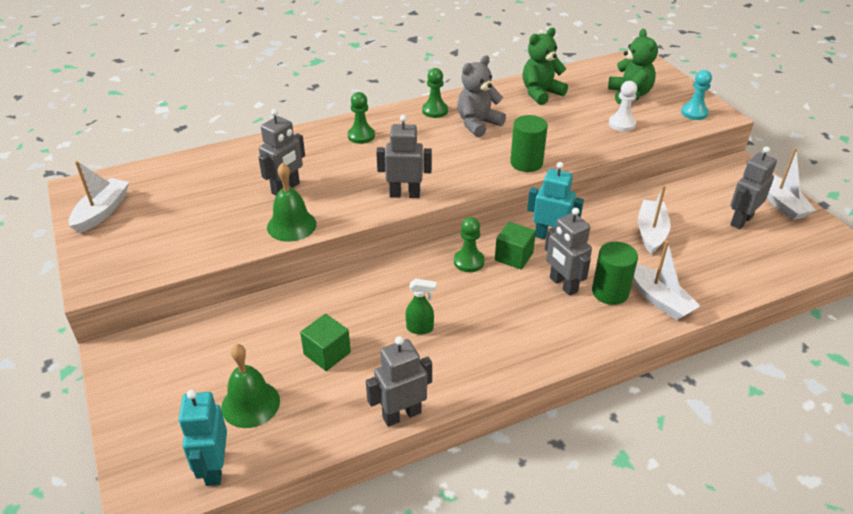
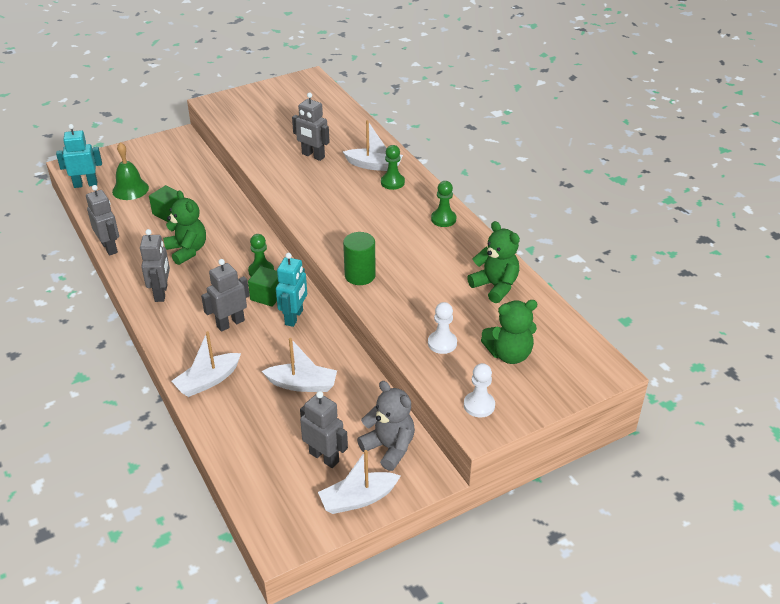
camera: 85 degrees right, 0 degrees up
(102, 212) = (282, 91): white boat -> white boat (374, 165)
(291, 225) = (267, 163): green bell -> none
(405, 194) = (307, 210): grey robot -> grey robot (161, 293)
(420, 328) = (187, 251): green spray bottle -> green teddy bear
(477, 124) = (424, 245): grey teddy bear -> grey teddy bear (389, 448)
(610, 292) = (219, 351): green cylinder -> none
(694, 113) = (479, 405): turquoise pawn -> white pawn

